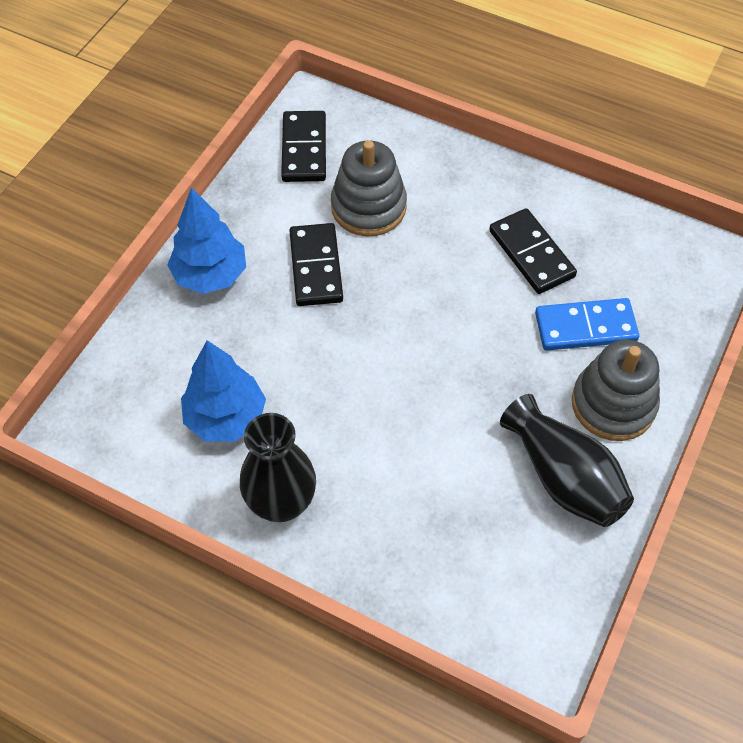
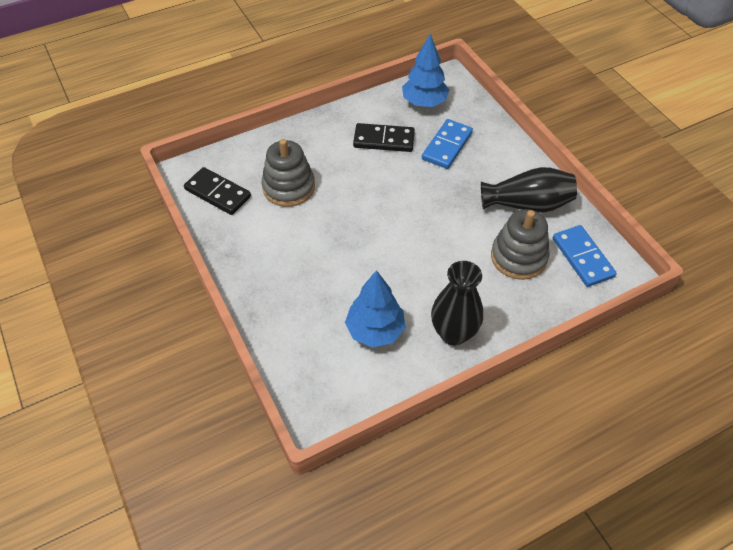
camera: 55 degrees left, 5 degrees down
(210, 275) = (266, 285): blue tree -> blue tree (424, 102)
(316, 267) = (308, 233): black domino -> none
(524, 595) = (582, 257): none -> blue domino
(613, 404) = (500, 162): grey stacking toy -> grey stacking toy (518, 257)

